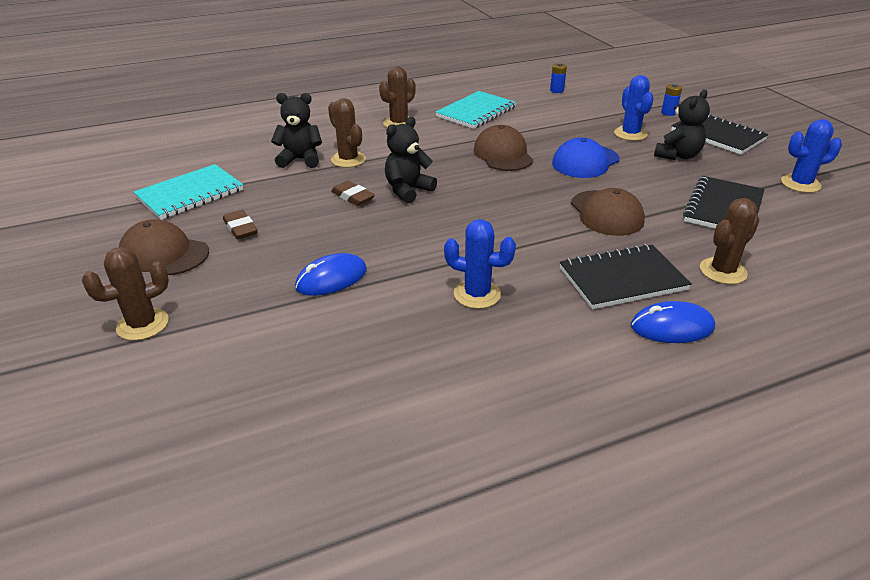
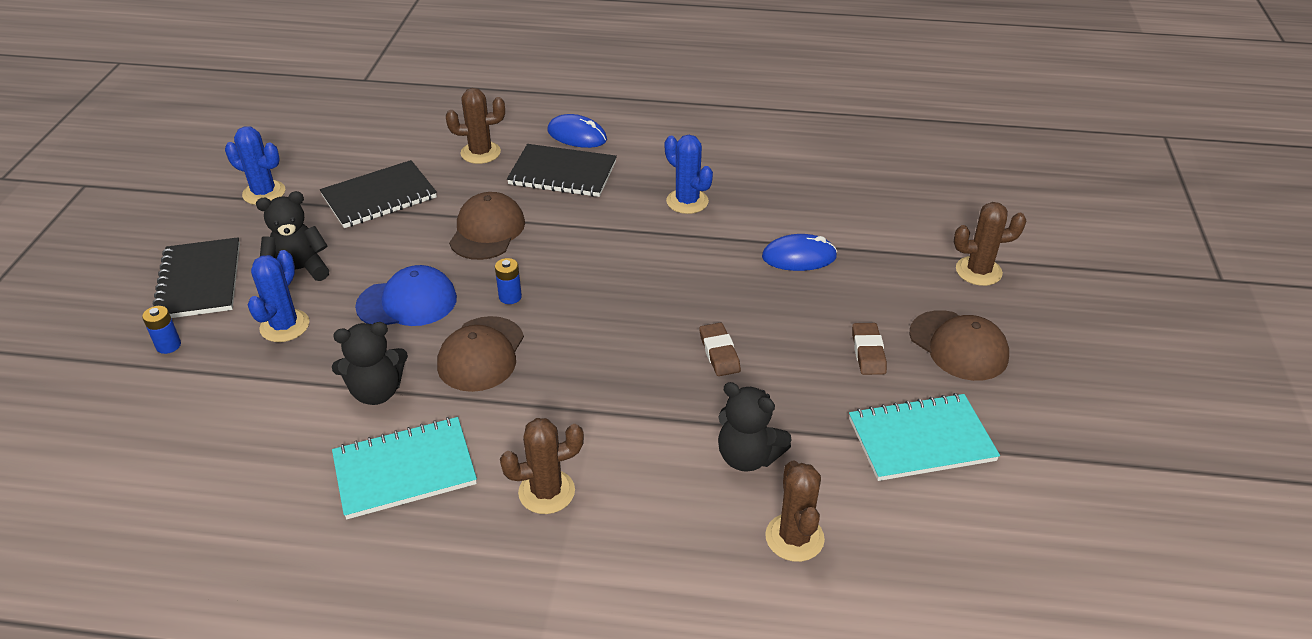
camera: 150 degrees left, 5 degrees up
(348, 160) = (682, 428): brown cactus -> brown cactus (794, 537)
(408, 190) = (649, 338): black teddy bear -> black teddy bear (376, 392)
(557, 90) = (210, 477): blue battery -> blue battery (510, 297)

